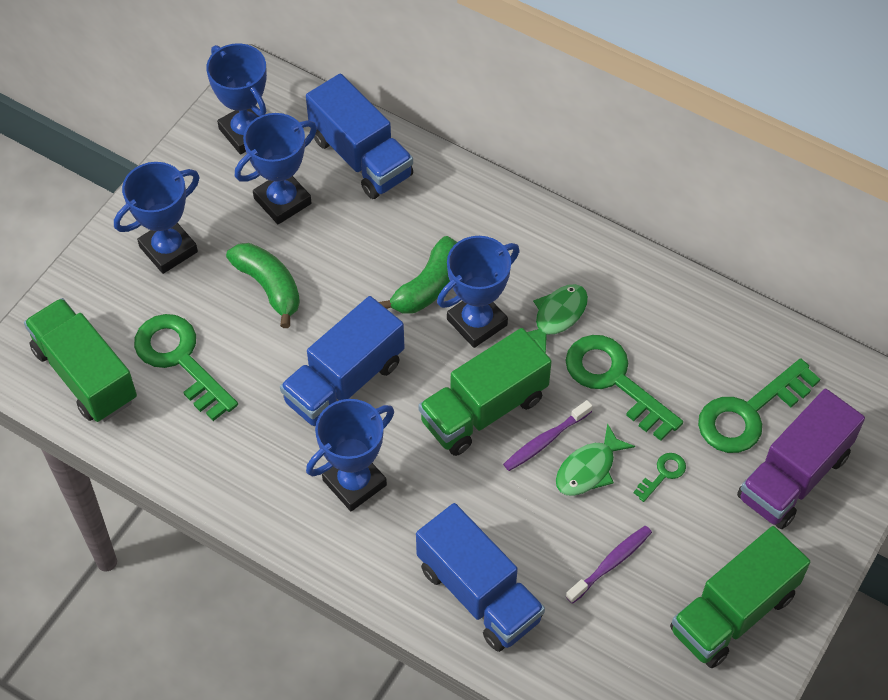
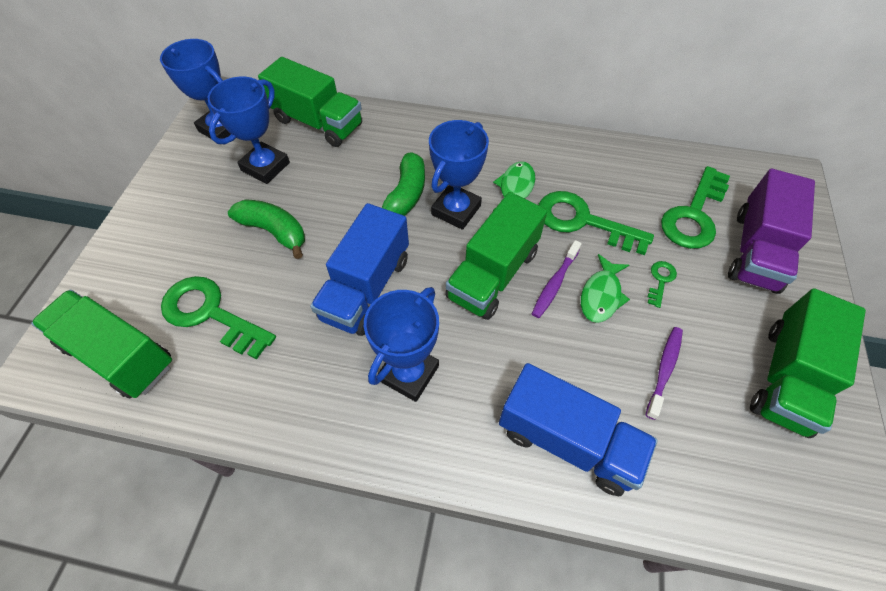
camera: 20 degrees left, 0 degrees up
(168, 249) = (177, 227): blue trophy -> none
(361, 157) = (318, 123): blue truck -> green truck

